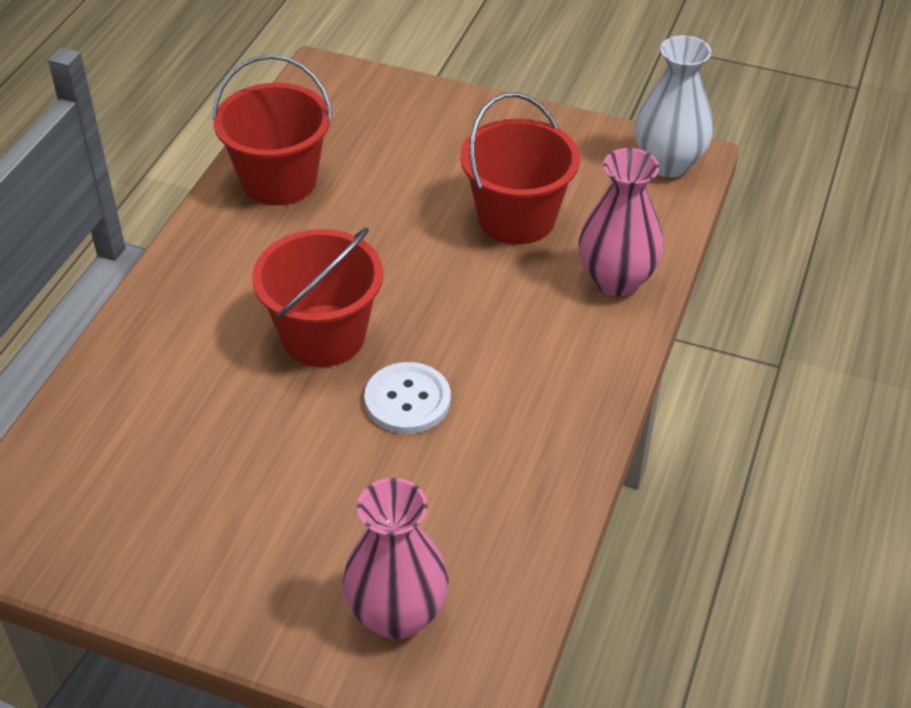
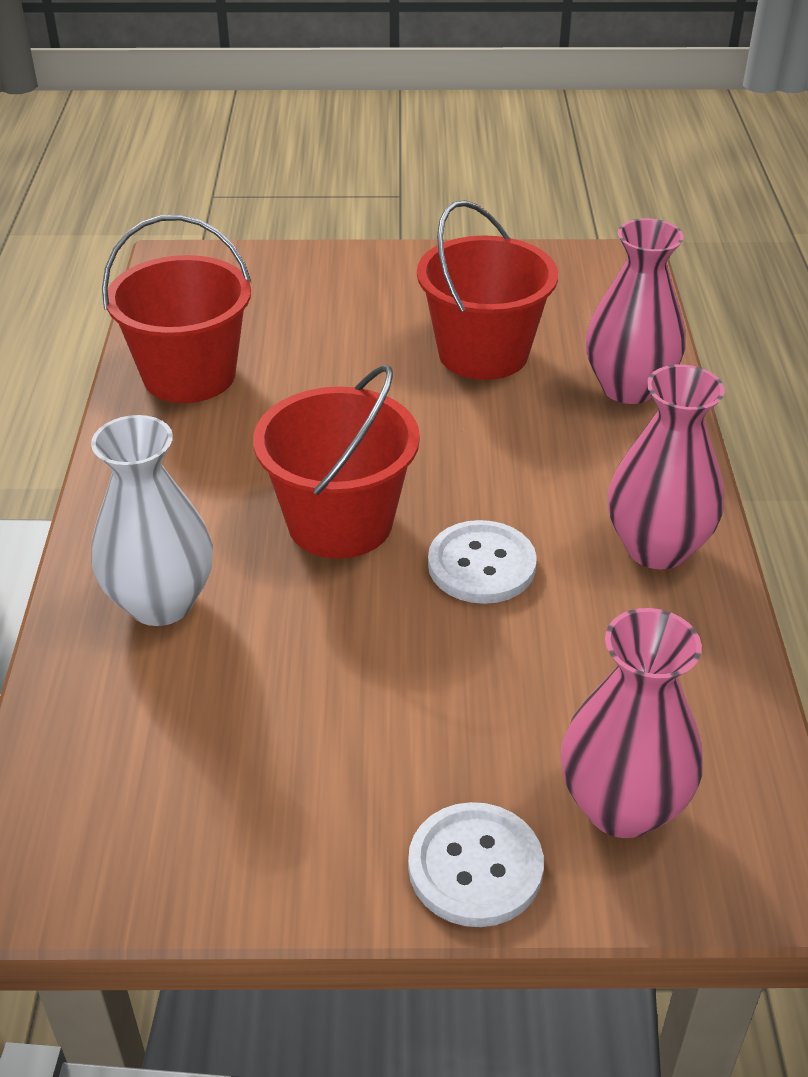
camera: 20 degrees left, 5 degrees down
(271, 622) = (475, 867): none -> white button
(549, 425) = (656, 548): none -> pink vase
(668, 163) = (606, 269): white vase -> white vase (161, 602)

